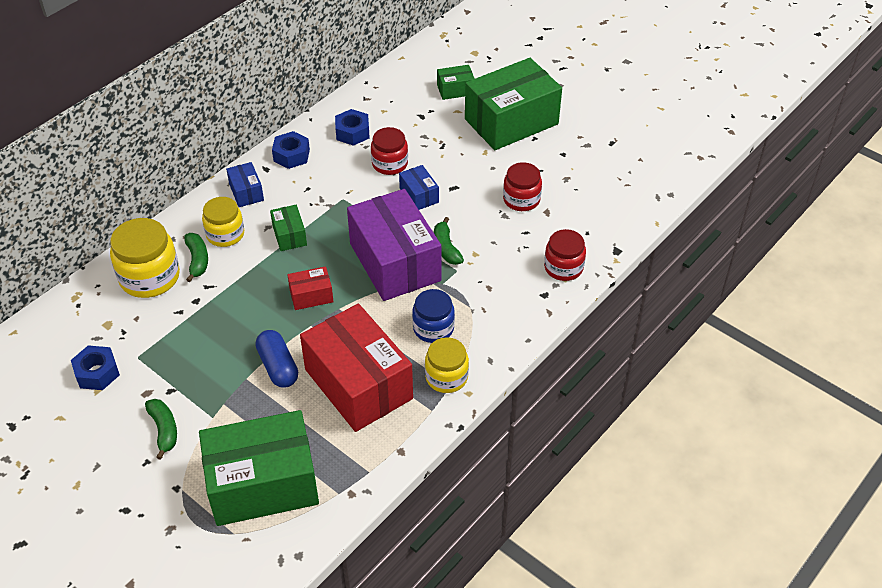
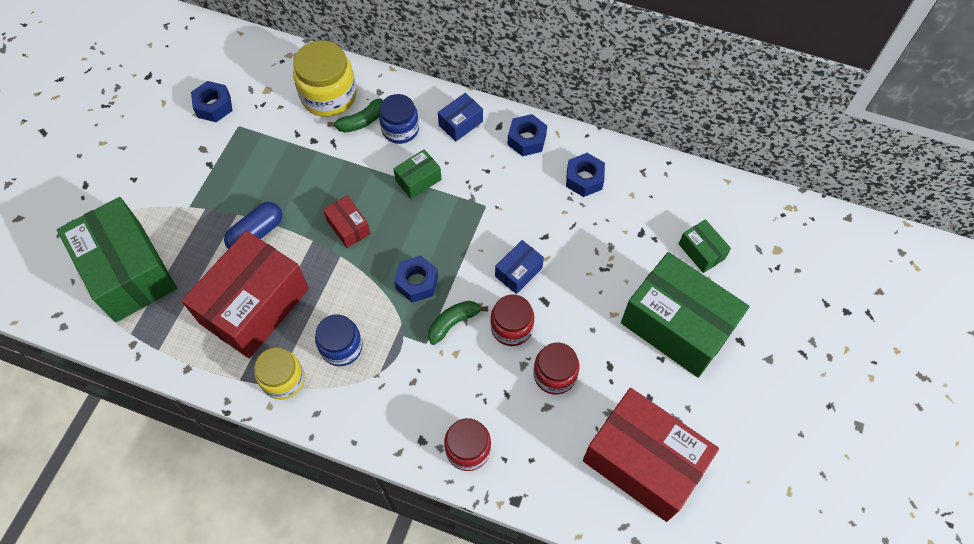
camera: 70 degrees right, 15 degrees up
(164, 430) = (167, 177): green banana -> none
(225, 234) = (400, 129): yellow jar -> blue jar
(390, 164) = (553, 229): red jar -> red jar (511, 327)
(395, 262) = (417, 282): purple box -> blue nut
(612, 172) = (643, 462): none -> red box

